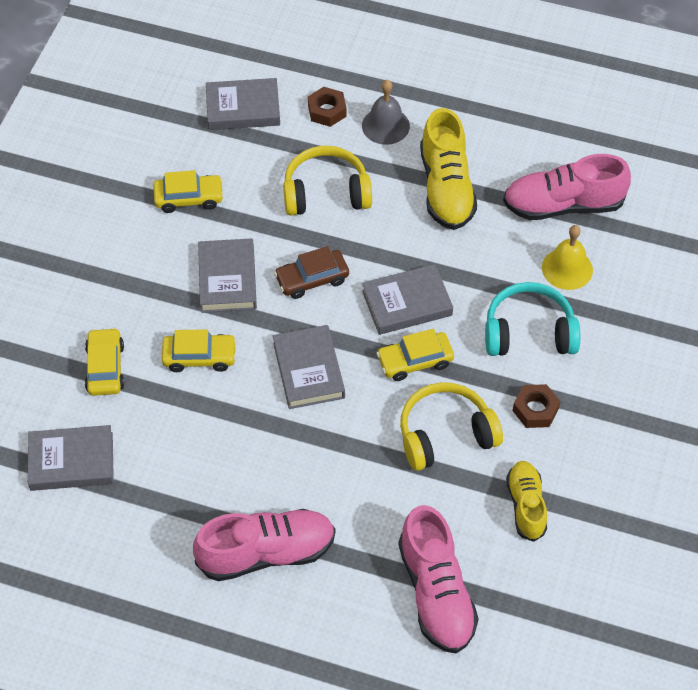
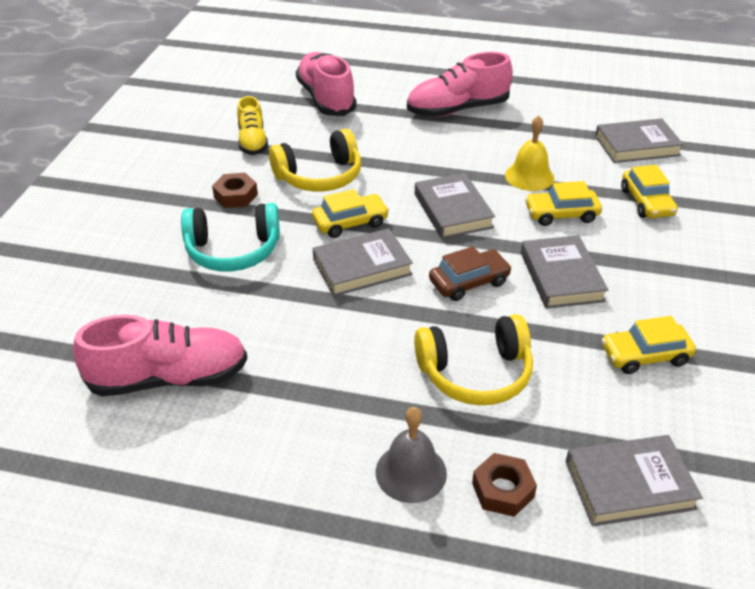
camera: 175 degrees right, 15 degrees down
(446, 188) = (320, 389): yellow shoe -> none
(567, 268) = (180, 309): yellow bell -> yellow bell (529, 176)

